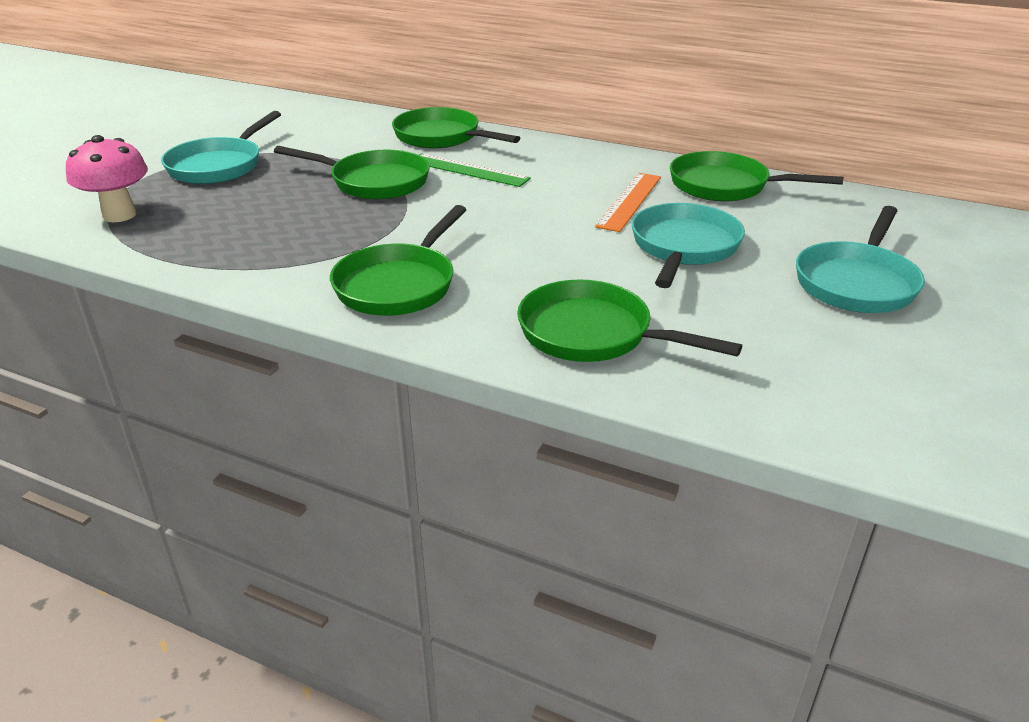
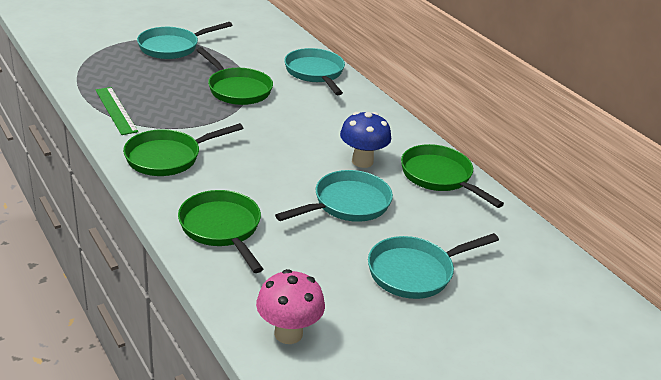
camera: 30 degrees right, 0 degrees up
(119, 215) = (92, 60): pink mushroom -> pink mushroom (288, 333)
(441, 137) = (315, 73): green pan -> turquoise pan
(468, 170) = (299, 102): green ruler -> green ruler (116, 110)
(629, 201) = (362, 161): orange ruler -> blue mushroom

